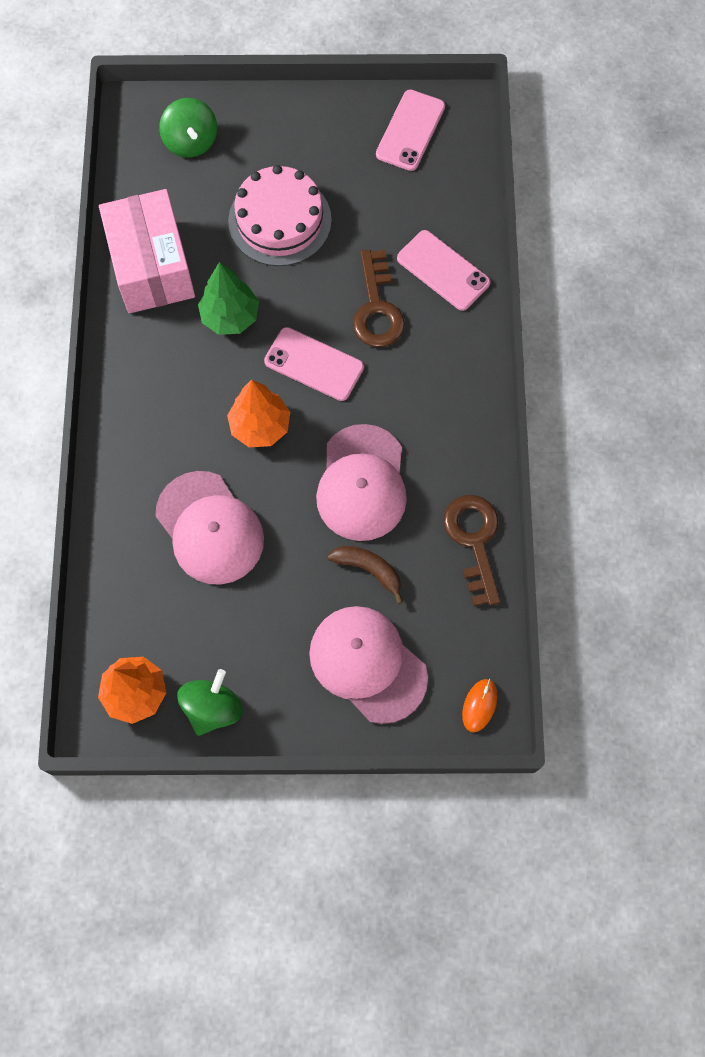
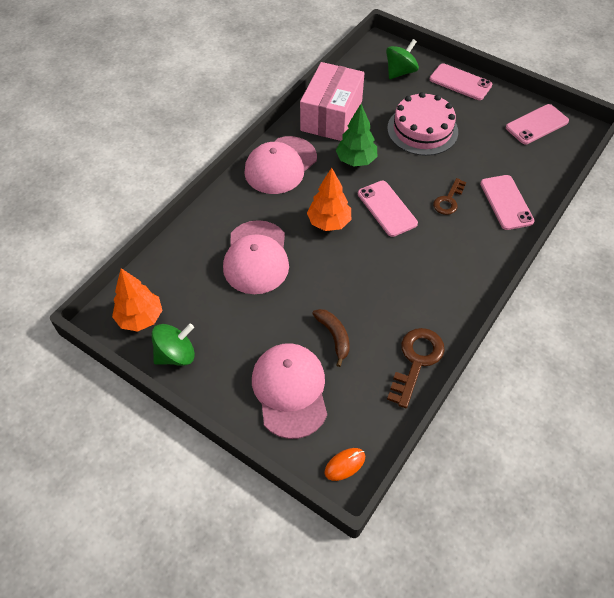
camera: 35 degrees right, 15 degrees down
(191, 142) = (400, 72): green spinning top -> green spinning top turned 150 degrees counterclockwise
(278, 115) = (460, 82): none -> pink phone
(362, 483) = (367, 286): pink cap -> pink cap (280, 165)
(377, 308) = (448, 200): brown key -> brown key, size x0.65

